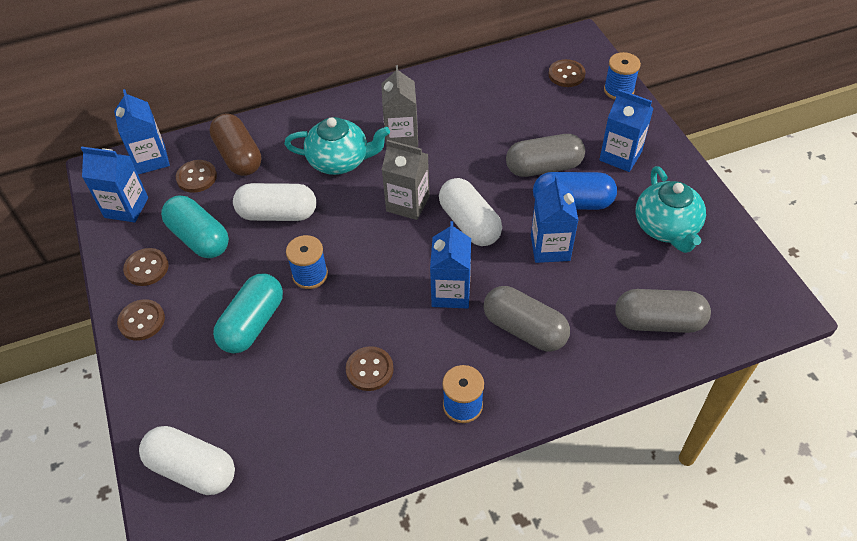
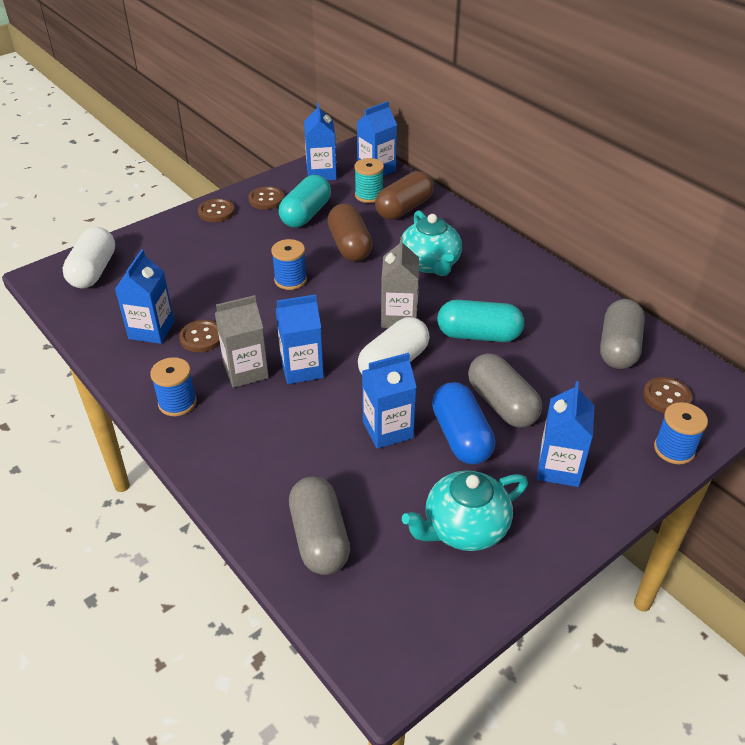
camera: 70 degrees right, 10 degrees down
(196, 177) = (369, 195): brown button -> turquoise spool
(252, 323) = (230, 263): turquoise capsule -> turquoise capsule (479, 335)
(277, 214) = (349, 246): white capsule -> brown capsule
(336, 416) = (151, 330): none -> blue carton
(401, 136) = (484, 293): grey carton -> grey carton (246, 371)
(524, 329) = (275, 429): grey capsule -> grey capsule (618, 348)

